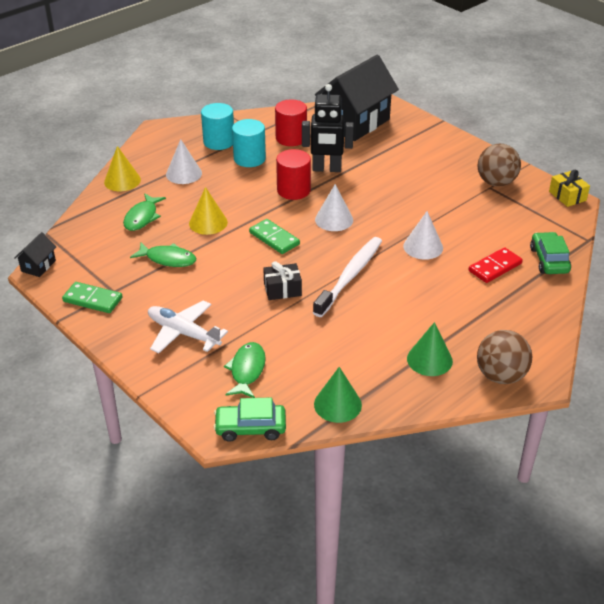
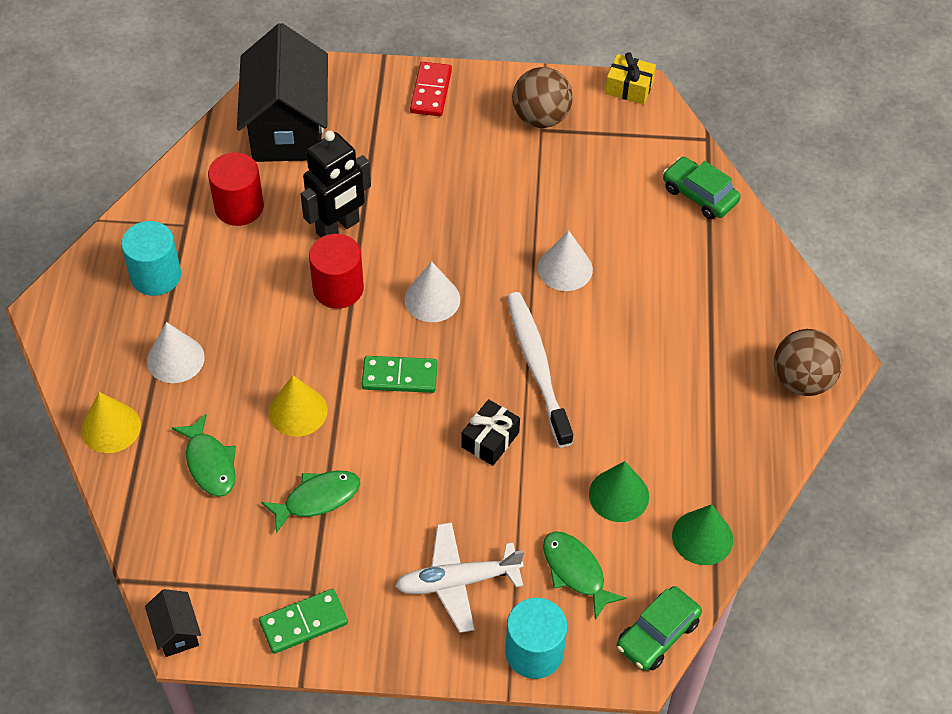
camera: 45 degrees left, 15 degrees up
(249, 158) = (227, 276): turquoise cylinder -> turquoise cylinder (534, 652)
(429, 359) = (724, 413): green cone -> green cone (619, 495)
(495, 267) = (661, 243): red domino -> red domino (431, 91)

